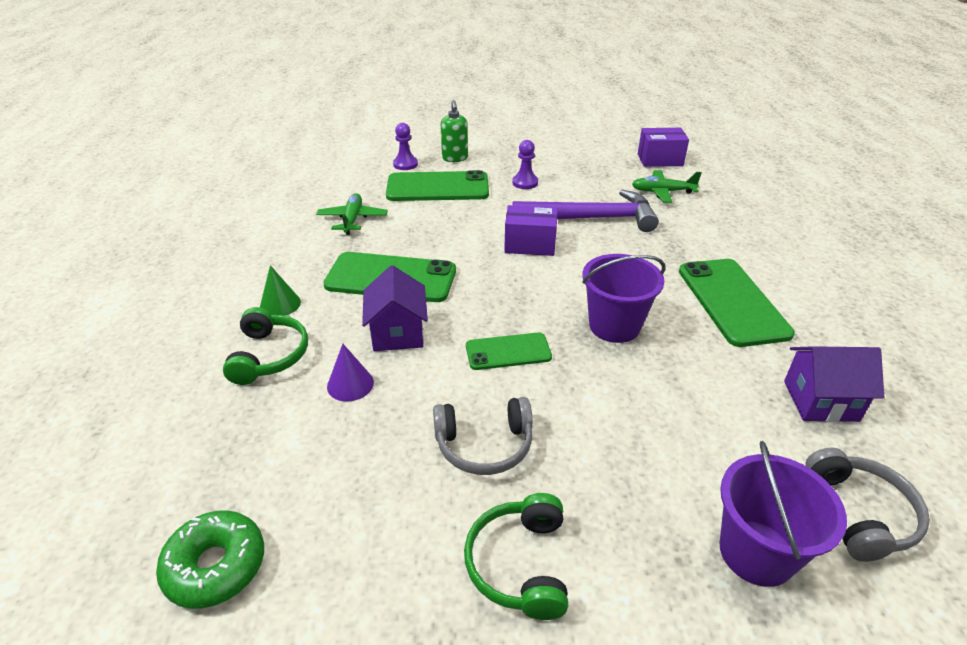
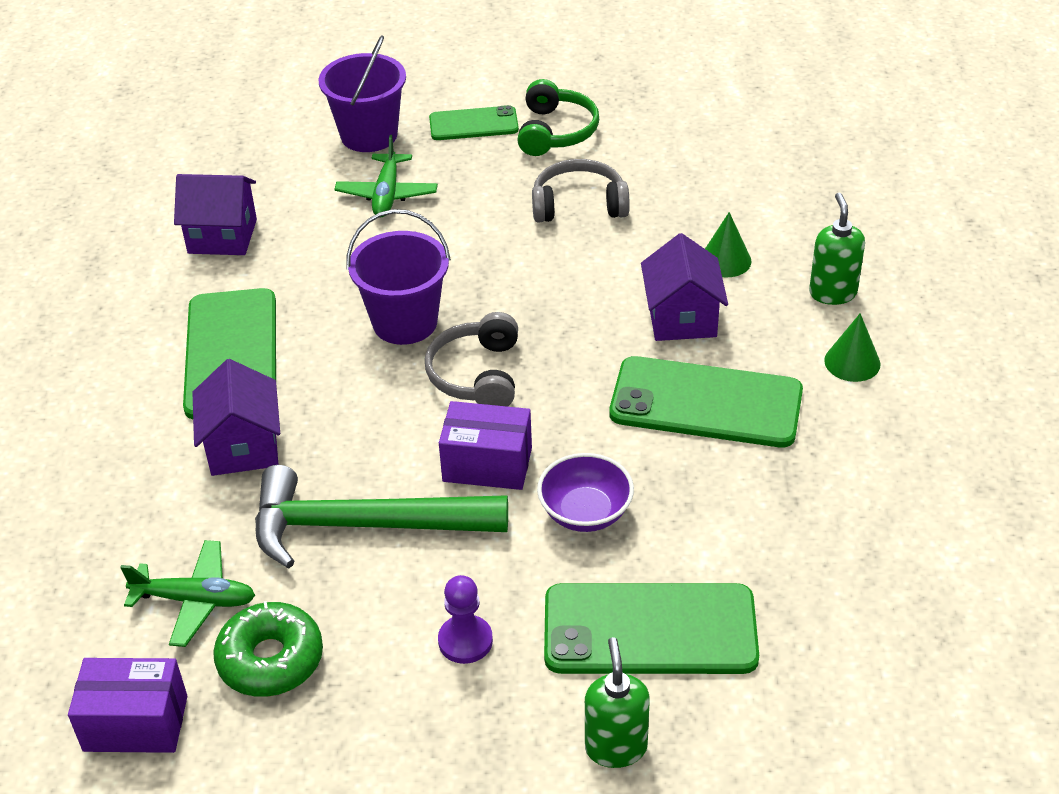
camera: 175 degrees left, 5 degrees up
(216, 566) = (793, 133): green donut -> green donut (270, 659)
(269, 356) = (832, 293): green headphones -> green soap dispenser
(350, 384) = (725, 260): purple cone -> green cone
(352, 219) = (801, 534): green plane -> green plane (387, 194)
(405, 164) = (731, 723): purple pawn -> none
(470, 226) = (585, 512): none -> purple bowl
(508, 351) = (545, 293): green phone -> green phone (473, 124)
(592, 218) = (363, 525): purple hammer -> green hammer
(683, 250) = (243, 447): none -> purple house
(859, 513) = (267, 155): grey headphones -> grey headphones (477, 375)

